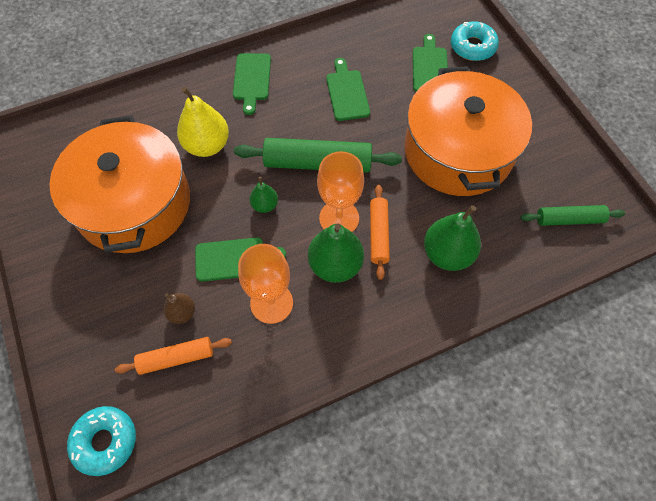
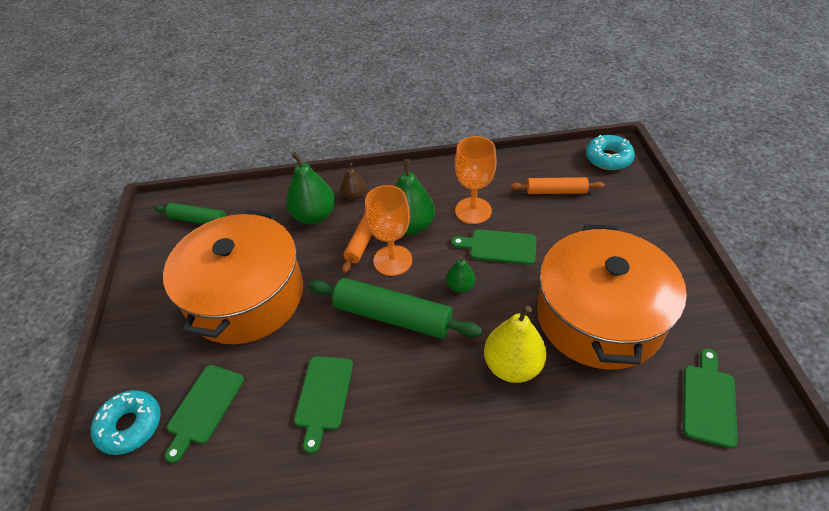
camera: 160 degrees left, 15 degrees down
(182, 312) = (550, 218): brown pear -> brown pear (354, 195)
(252, 79) = (438, 450): green cutting board -> green cutting board (708, 401)

